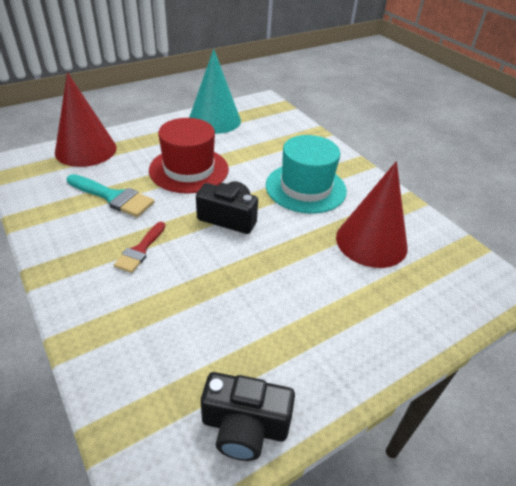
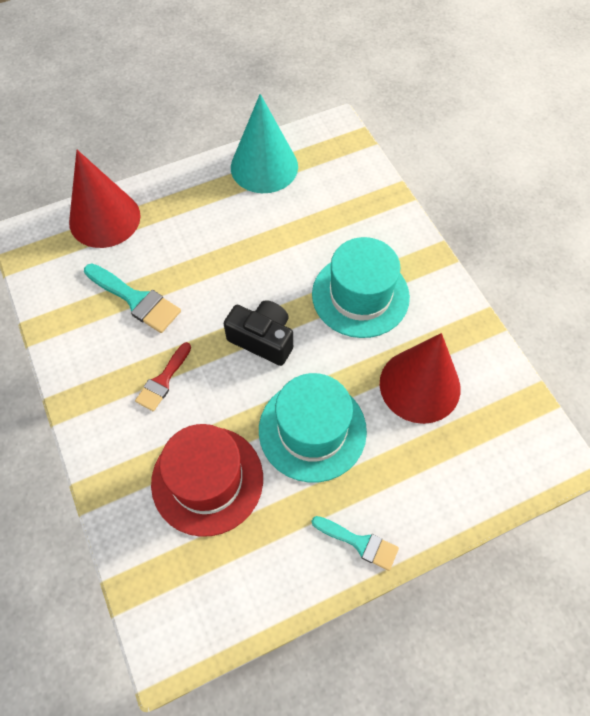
camera: 10 degrees right, 20 degrees up
(189, 169) = (224, 258): red hat -> red hat (207, 480)
(244, 426) = (247, 594): black camera -> none
(285, 278) = (312, 430): none -> turquoise hat
(352, 366) = (360, 543): none -> turquoise brush

